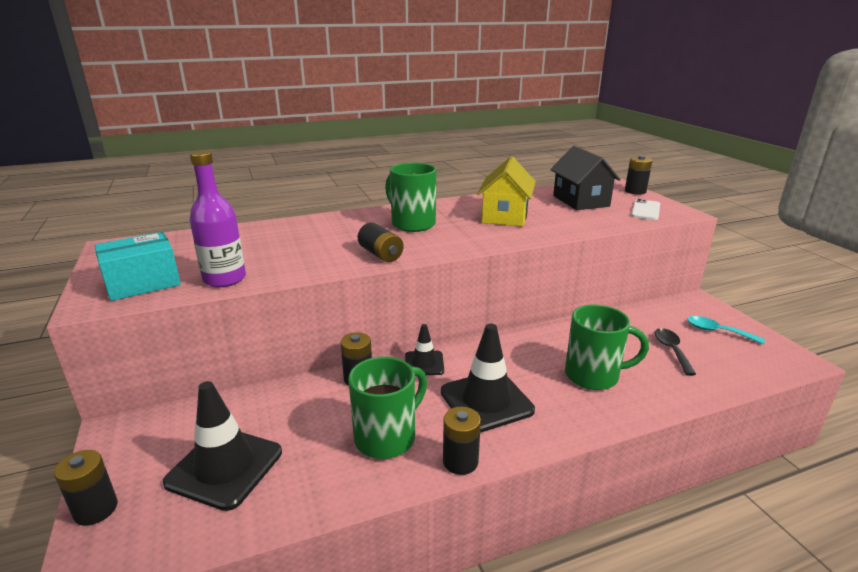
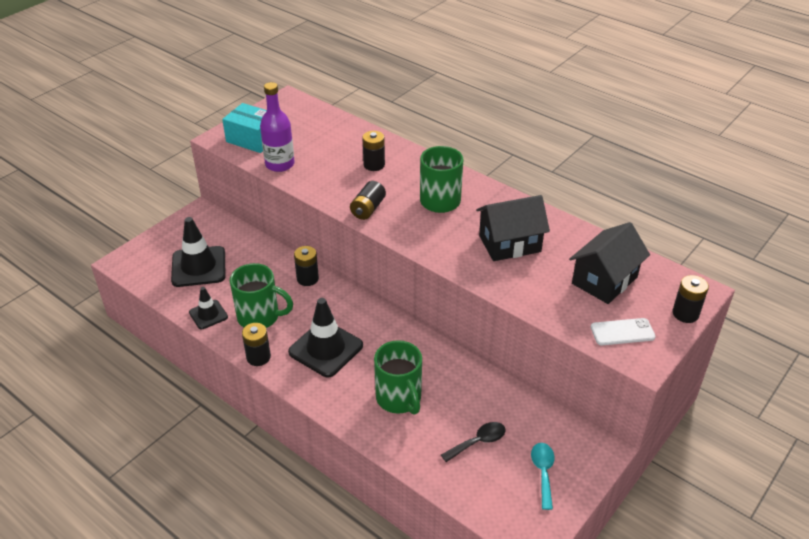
camera: 60 degrees right, 15 degrees up
(96, 509) = (150, 242): black battery -> black battery (374, 165)
(424, 363) = (347, 302): black traffic cone -> black traffic cone (208, 315)
(505, 216) = (509, 243): yellow house -> black house

